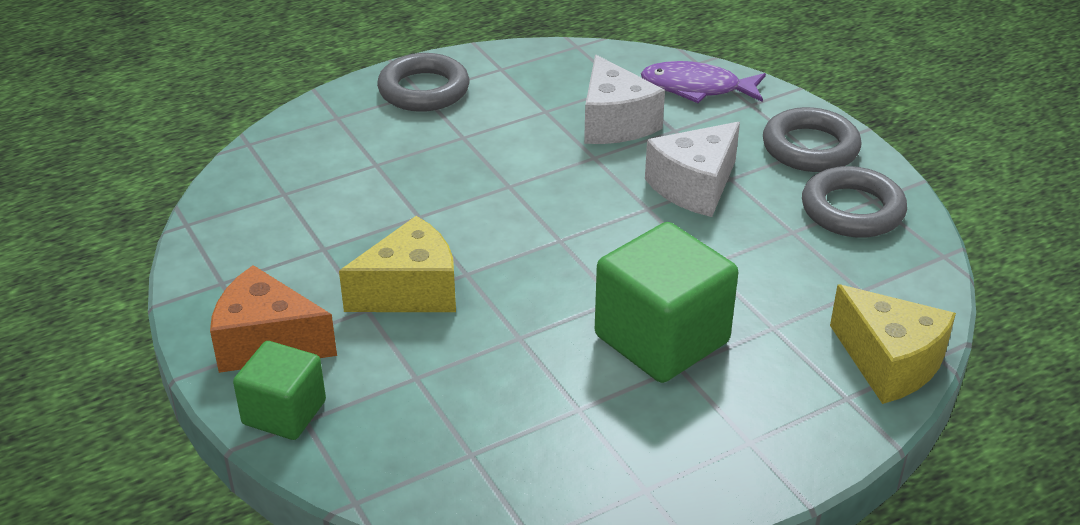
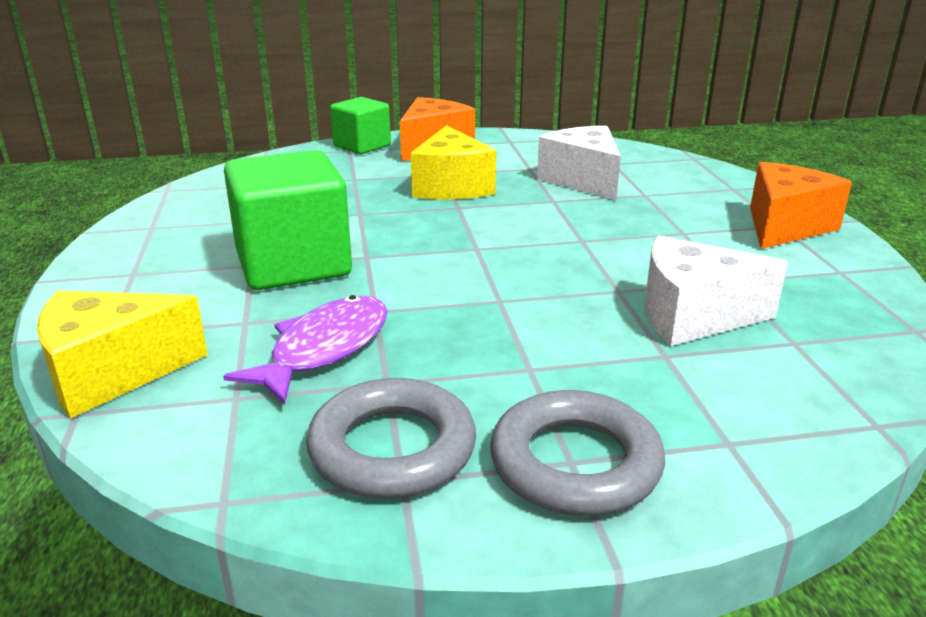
camera: 110 degrees right, 10 degrees down
(424, 90) = (784, 226): grey ring -> orange cheese
(694, 187) = (523, 337): white cheese -> white cheese (583, 180)
(697, 88) = (784, 401): purple fish -> purple fish (324, 349)

